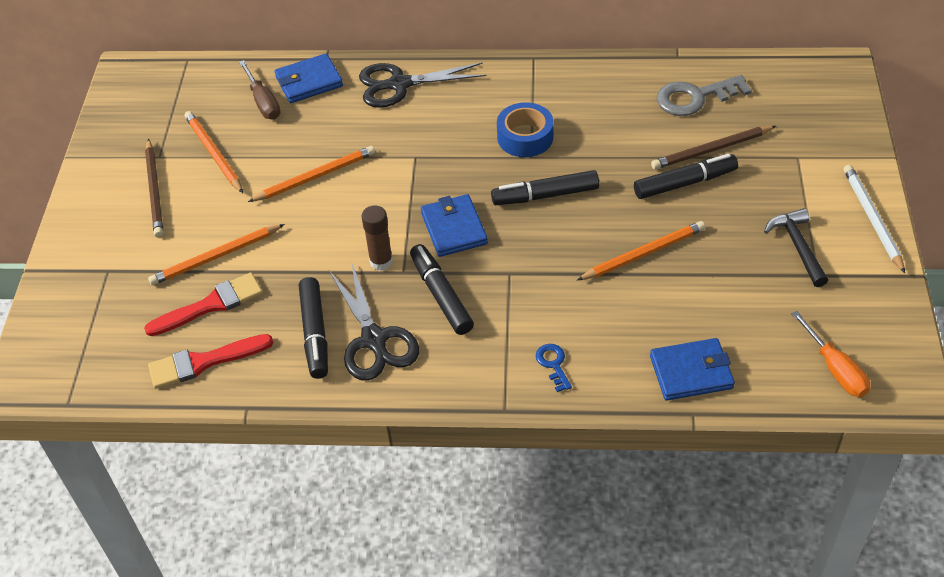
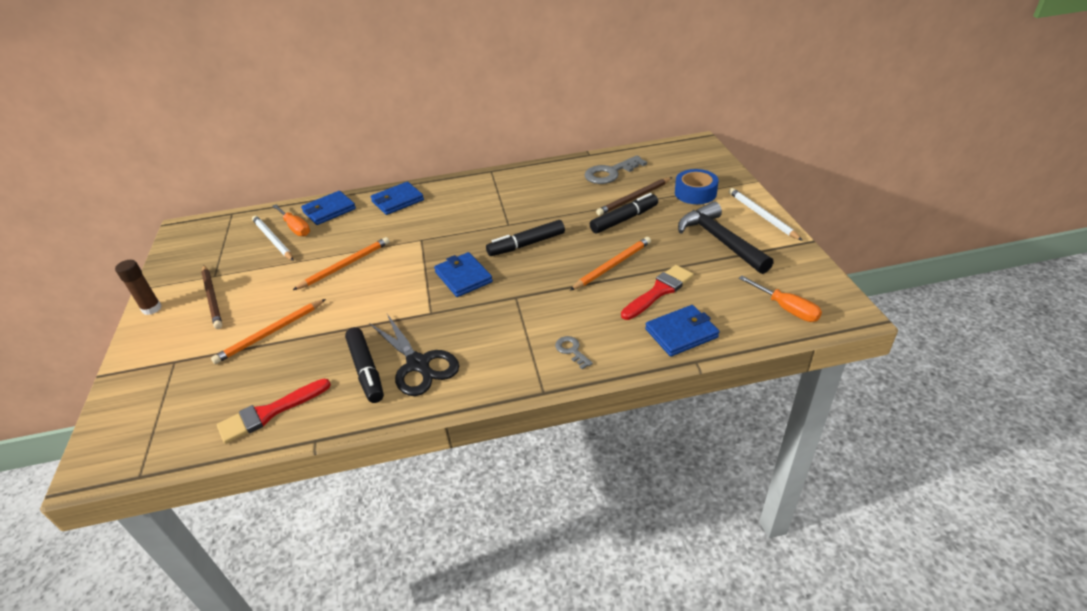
camera: 15 degrees left, 10 degrees down
(211, 305) = (270, 368): red brush -> red brush (659, 291)
(213, 154) = (260, 266): orange pencil -> none
(233, 116) = (273, 240): none -> white pencil
(263, 102) = (295, 228): brown screwdriver -> orange screwdriver
(381, 261) = (411, 309): brown glue stick -> brown glue stick (152, 309)
(398, 84) = (397, 201): black scissors -> blue wallet
(441, 295) = (466, 322): black marker -> none
(525, 137) = (500, 214): blue tape -> blue tape (695, 193)
(553, 364) = (572, 350): blue key -> grey key
(797, 247) = (720, 240): black hammer -> black hammer, size x1.57

